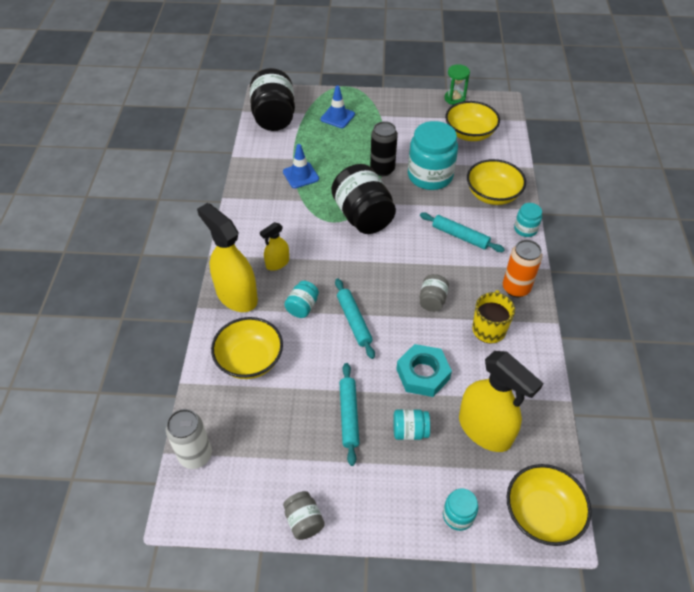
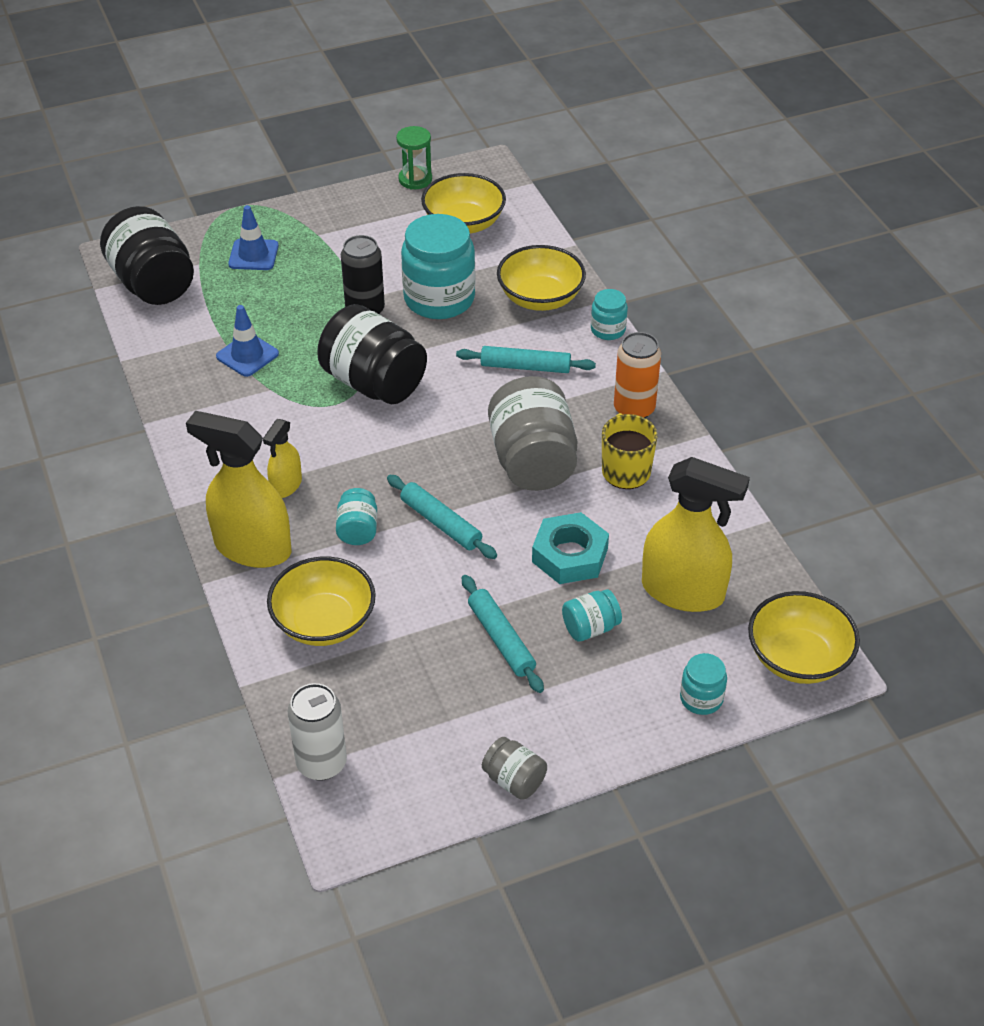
camera: 25 degrees left, 5 degrees down
(432, 300) = (532, 461): grey jar -> grey jar, size x2.07

